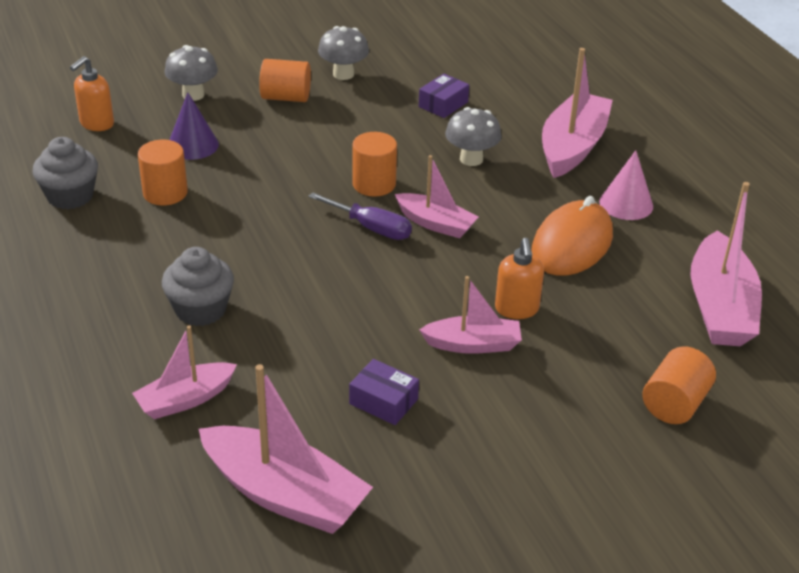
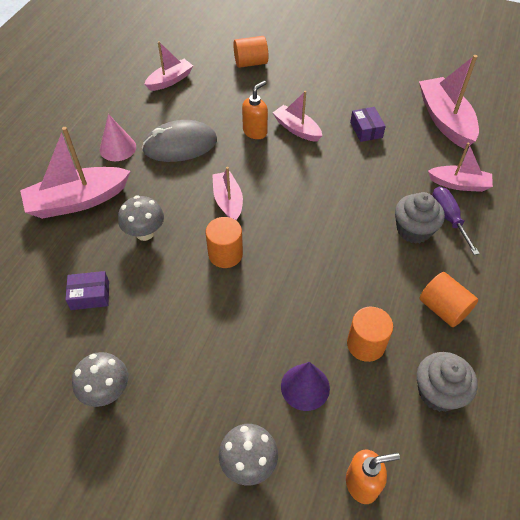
camera: 135 degrees left, 15 degrees up
(286, 97) = (181, 395): orange cylinder -> orange cylinder (443, 308)
(371, 228) = (266, 222): purple screwdriver -> purple screwdriver (448, 218)
(571, 244) = (180, 145): orange mouse -> grey mouse
(720, 307) = (170, 80): pink boat -> pink boat, size x0.60

